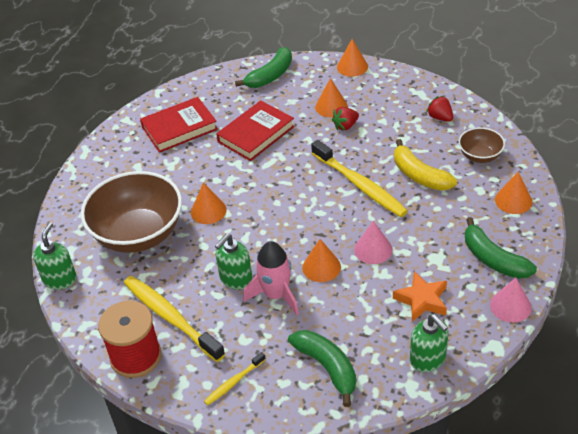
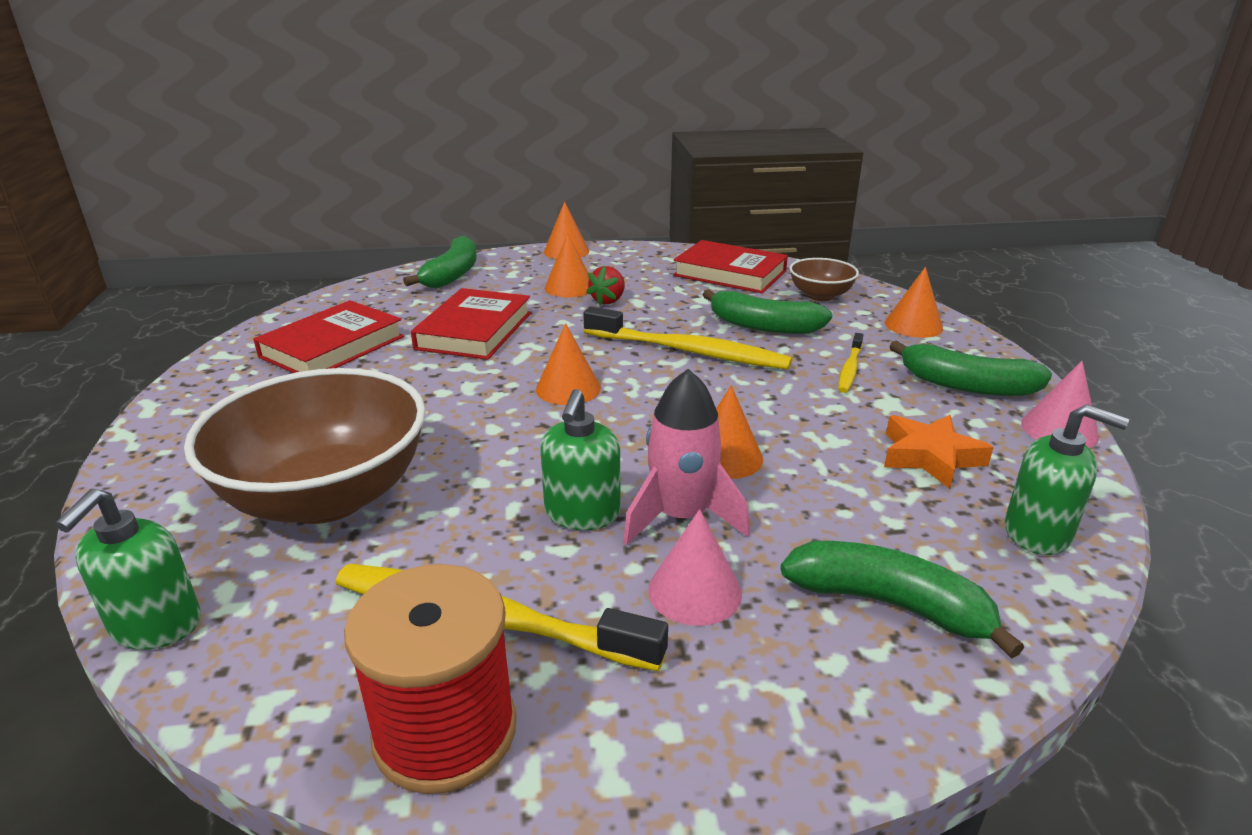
camera: 30 degrees left, 15 degrees down
(60, 279) = (156, 625): green soap dispenser -> green soap dispenser turned 150 degrees counterclockwise
(208, 211) = (455, 432): orange cone -> orange cone (568, 388)
(233, 382) = (728, 702): yellow toothbrush -> yellow toothbrush (850, 369)
(373, 249) = (785, 415): pink cone -> pink cone (694, 591)
(419, 175) = (763, 326): yellow banana -> green banana
(440, 117) = (729, 273): red strawberry -> red book

